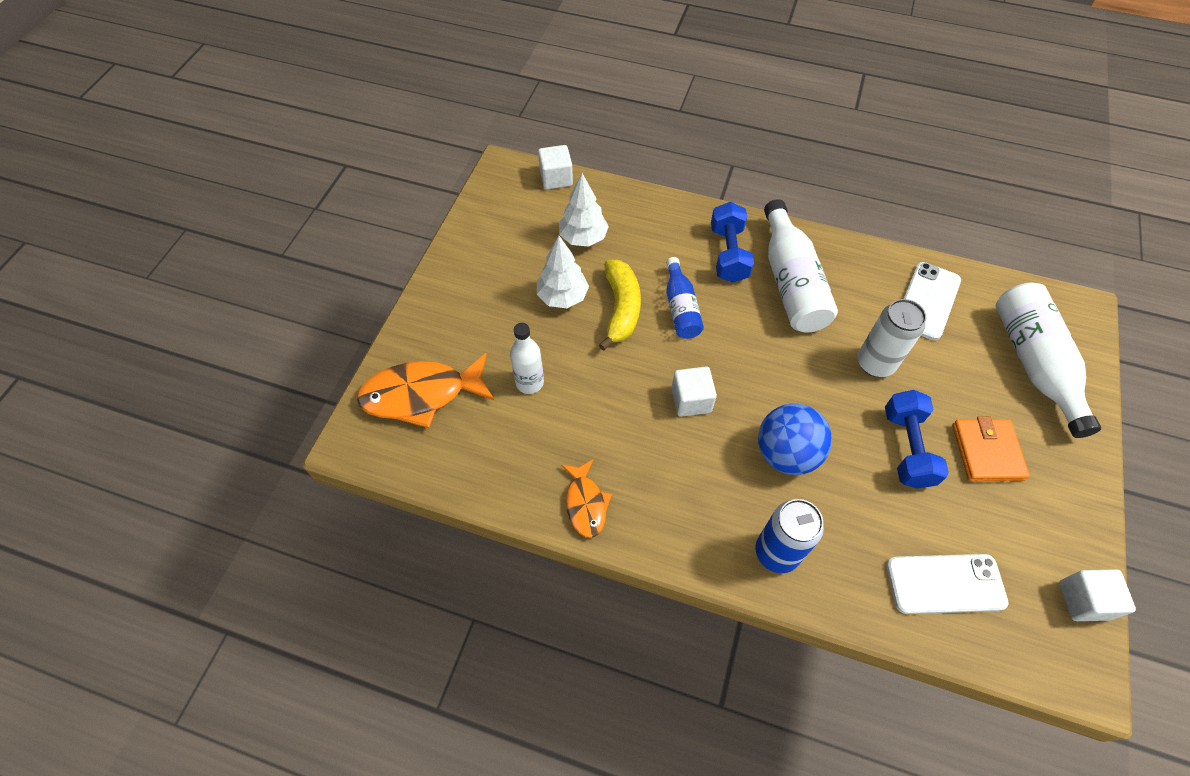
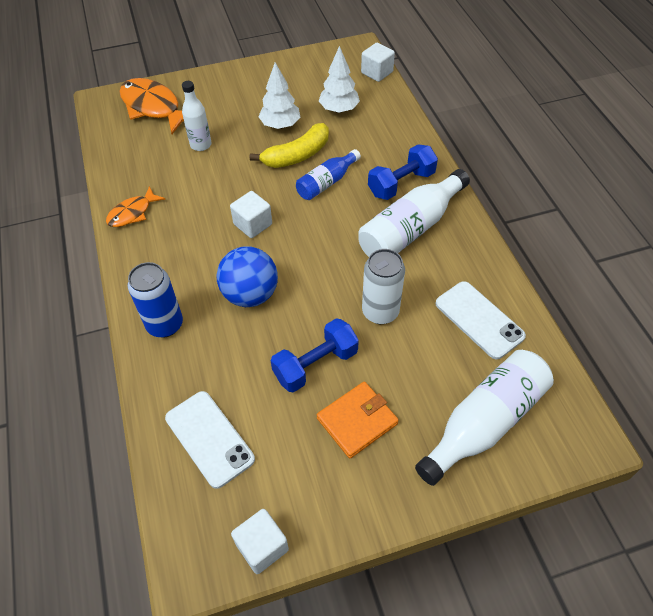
camera: 55 degrees right, 5 degrees down
(927, 301) = (479, 320): white phone -> white phone turned 60 degrees clockwise

